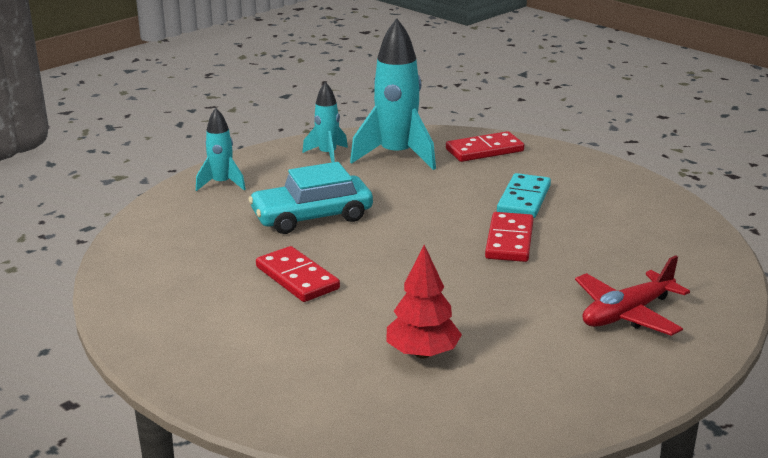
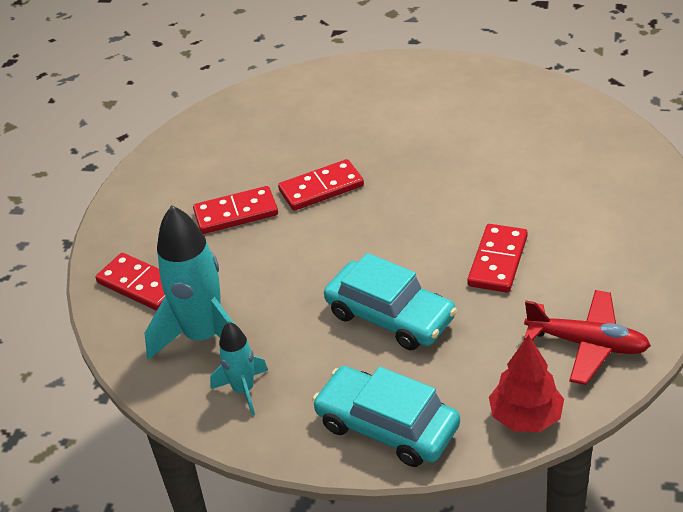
camera: 120 degrees left, 15 degrees up
(222, 184) = (387, 426): turquoise rocket -> turquoise car
(422, 353) = (519, 154): red tree -> red tree (526, 417)
(523, 199) = (236, 213): turquoise domino -> red domino
(627, 314) = (375, 101): red plane -> red plane (587, 344)

